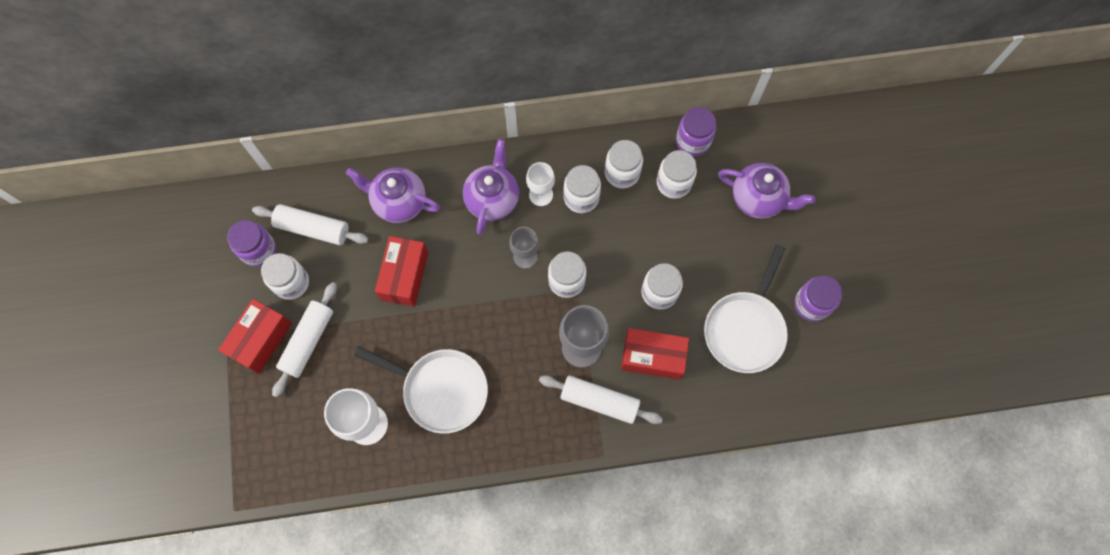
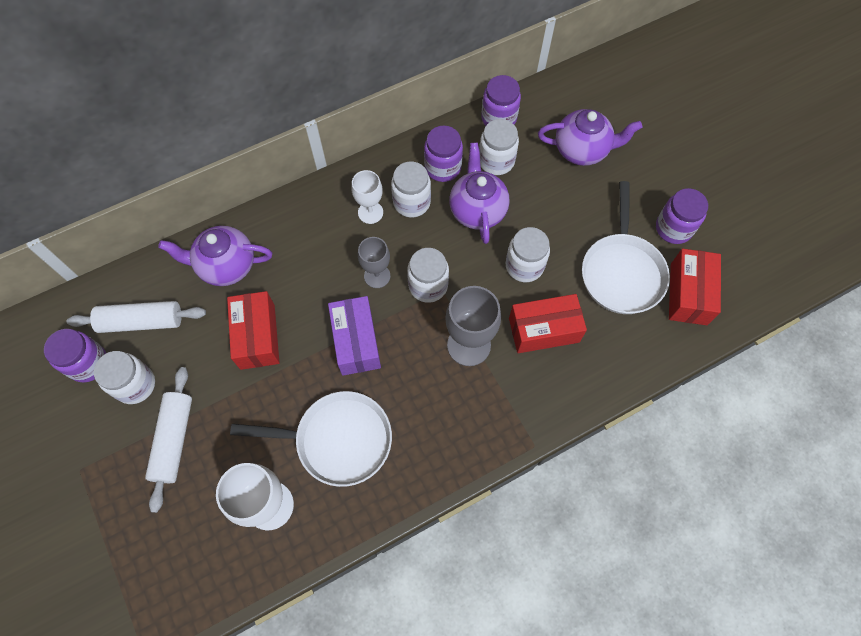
camera: 20 degrees left, 5 degrees down
(261, 340) = (120, 457): red box -> red box (688, 294)
(486, 310) = (356, 342): none -> purple box
(492, 199) = (323, 232): purple teapot -> purple teapot (477, 210)
(599, 401) = (508, 392): white rolling pin -> none
(622, 173) = (442, 167): white jar -> purple jar

